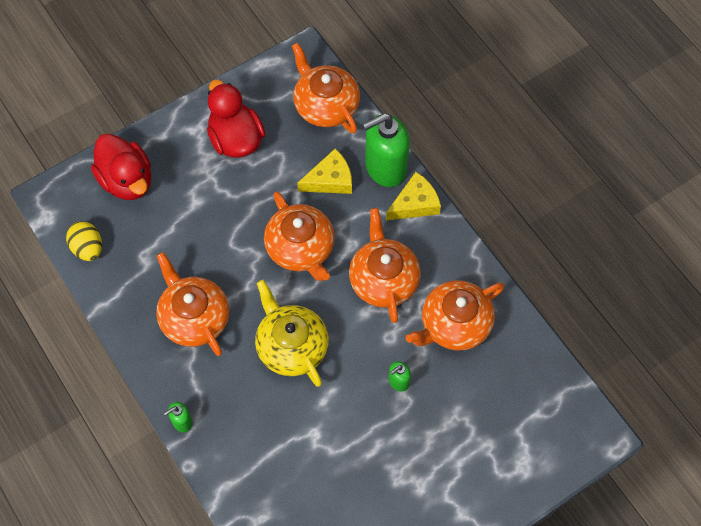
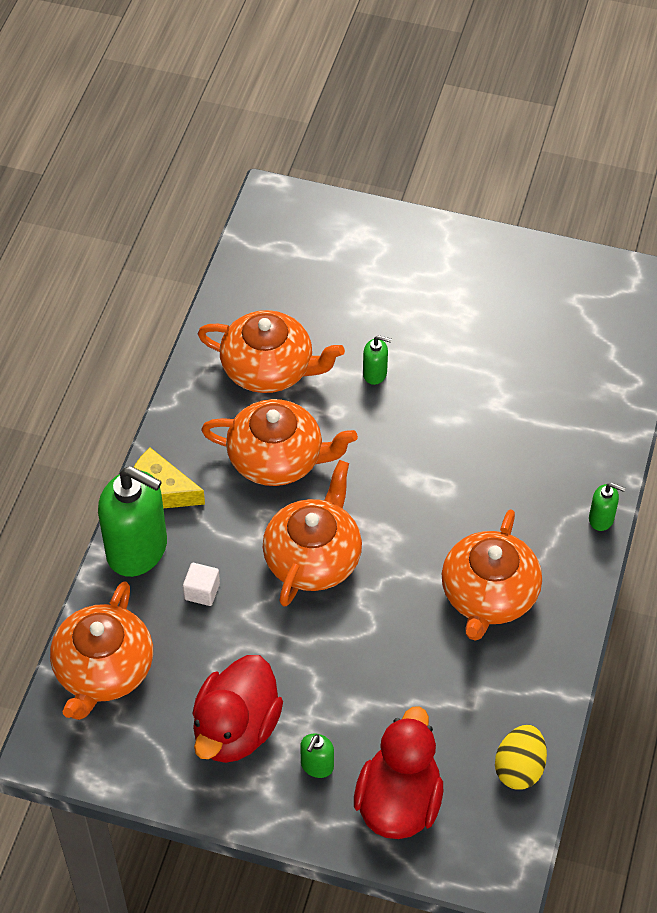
camera: 130 degrees left, 10 degrees down
(181, 159) = (317, 766): none -> green soap dispenser
(291, 346) = (429, 485): yellow teapot -> none
(330, 180) = (202, 591): yellow cheese -> white cube
(383, 279) = (277, 459): orange teapot -> orange teapot turned 120 degrees counterclockwise

